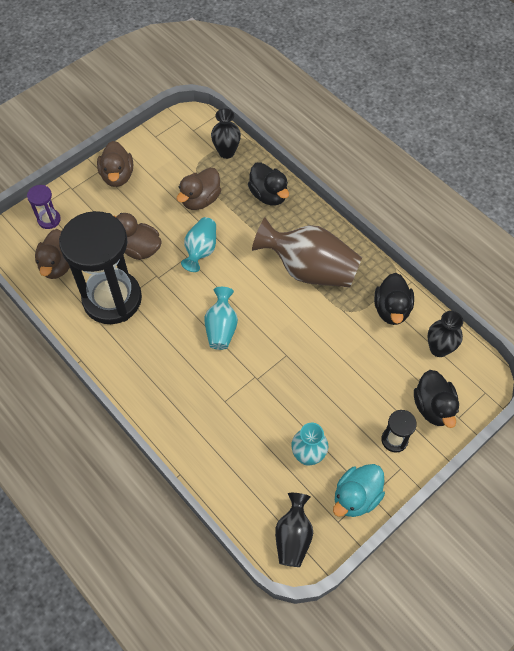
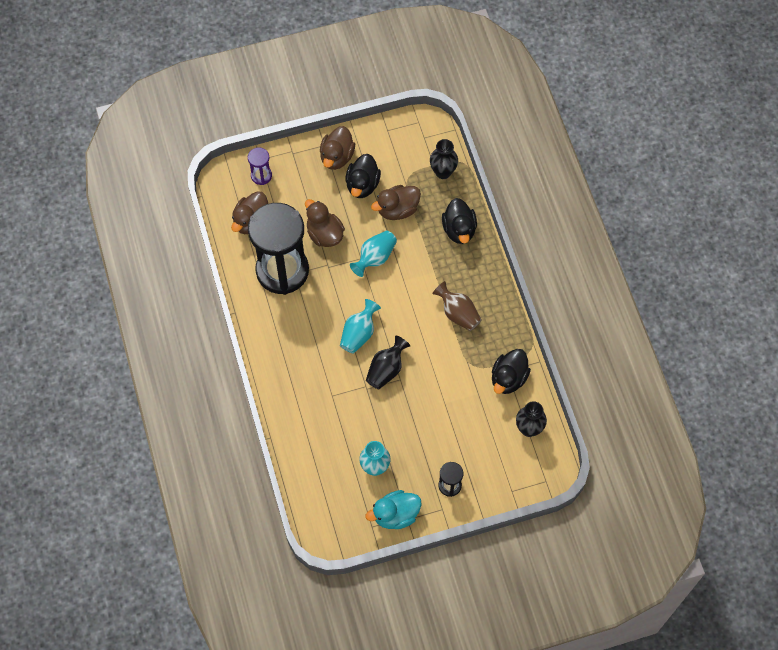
camera: 25 degrees right, 5 degrees up
(293, 536) = (332, 522): black vase -> black vase (386, 369)
(309, 269) = (458, 313): brown vase -> brown vase, size x0.56
(433, 407) = (496, 474): black duck -> black duck (362, 185)

